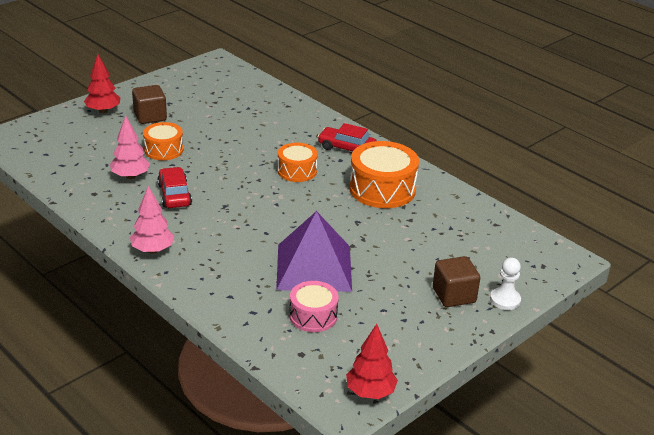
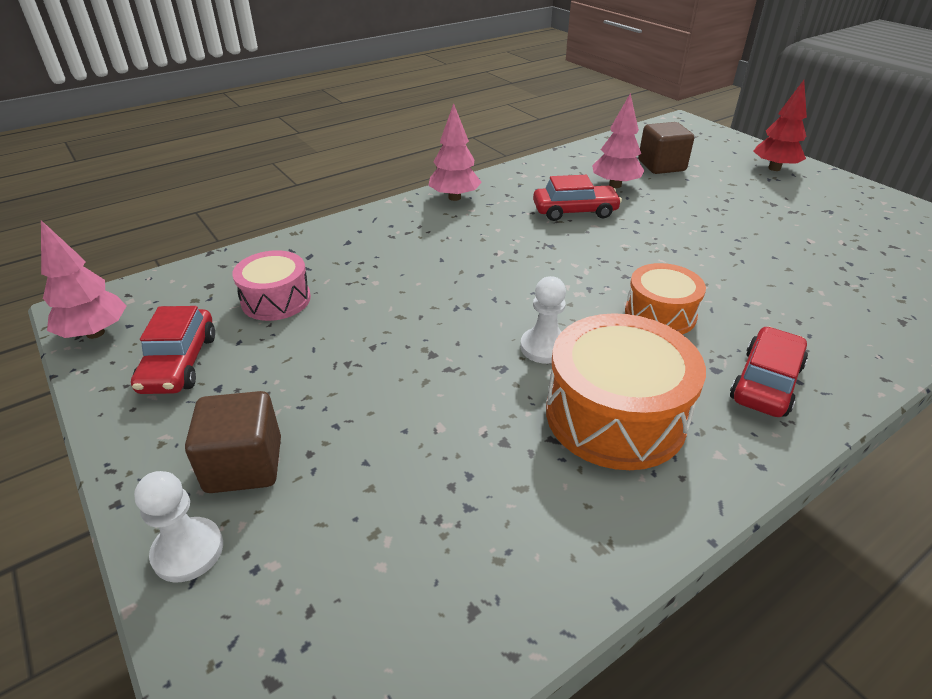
camera: 100 degrees right, 5 degrees up
(150, 116) = (777, 197): brown cube -> brown cube (661, 166)
(163, 150) = (688, 205): orange drum -> none
(314, 267) = (384, 309): purple pyramid -> none
(336, 208) = (544, 347): none -> white pawn
(370, 392) = (95, 333): red tree -> pink tree
(388, 341) = (179, 363): none -> red car

